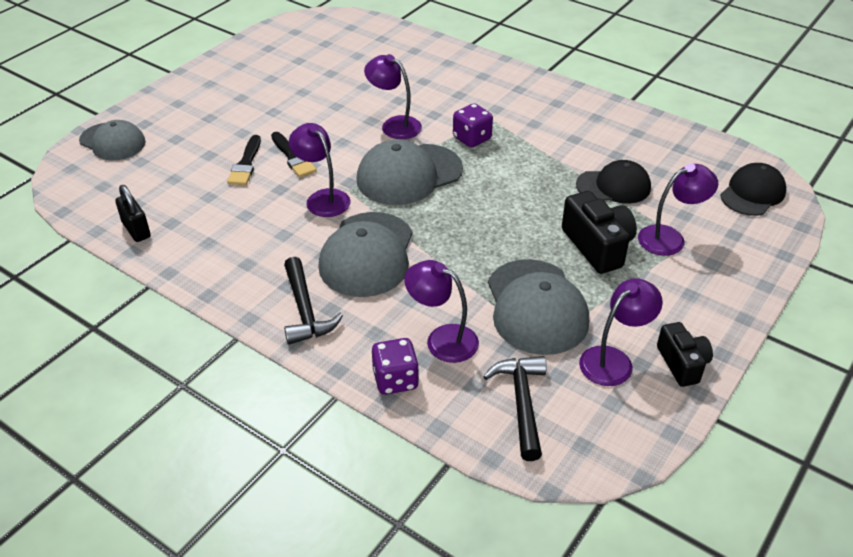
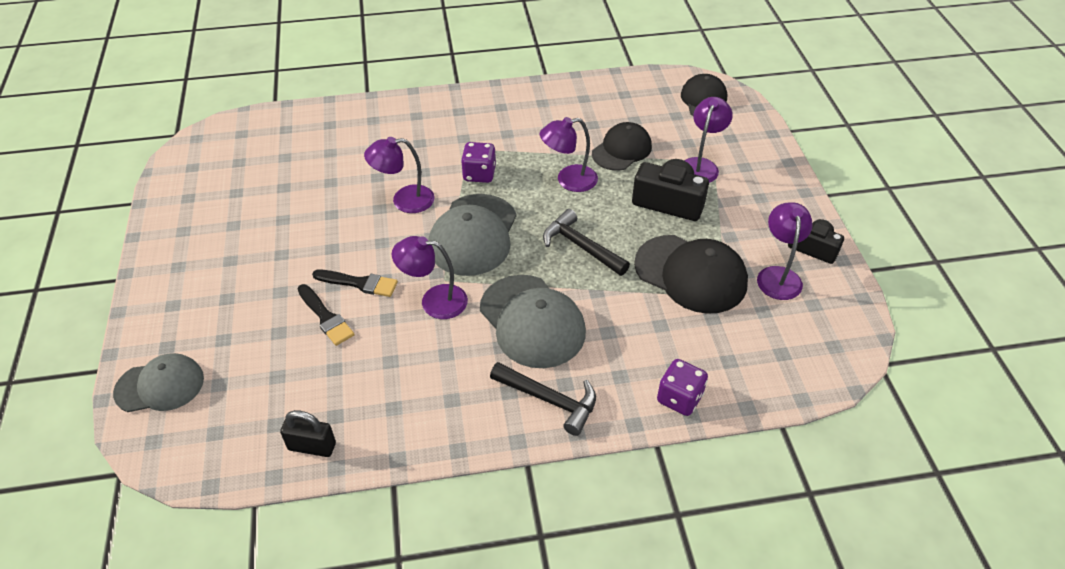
camera: 45 degrees left, 5 degrees up
(442, 339) = (667, 344): purple lamp -> purple lamp (568, 180)
(521, 402) = (769, 347): black hammer -> black hammer (580, 246)
(536, 307) = (691, 274): grey cap -> black cap

